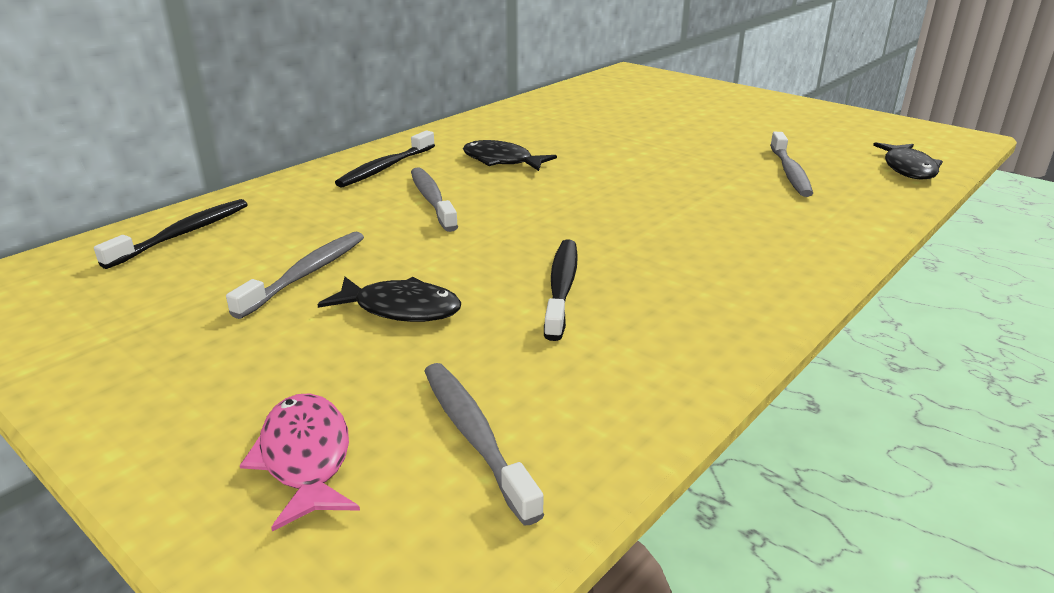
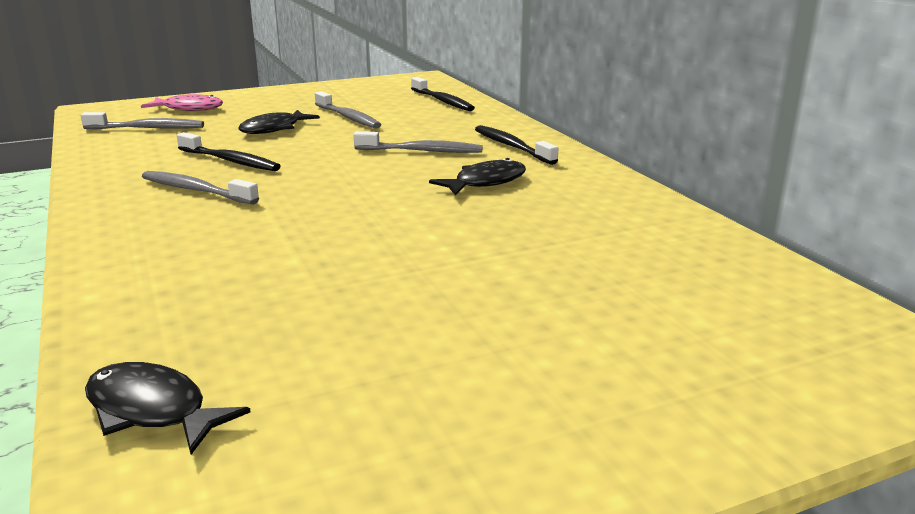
camera: 115 degrees right, 5 degrees down
(790, 172) = (274, 308): grey toothbrush -> grey toothbrush (196, 190)

